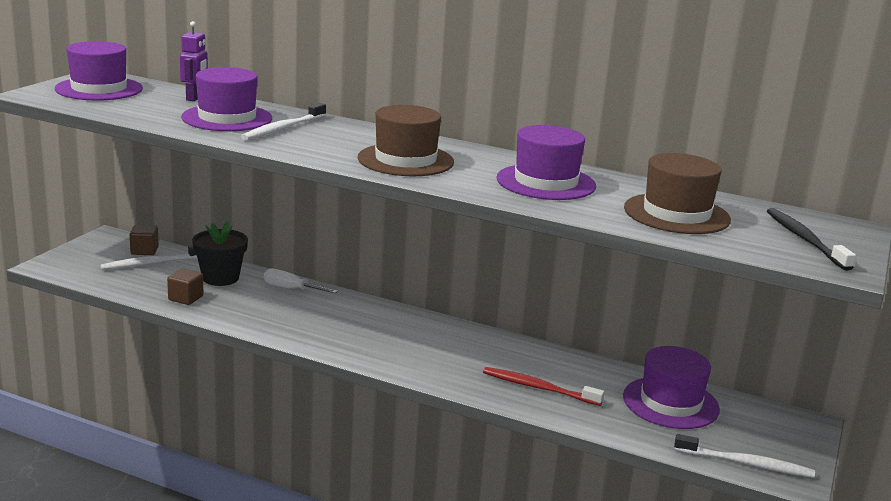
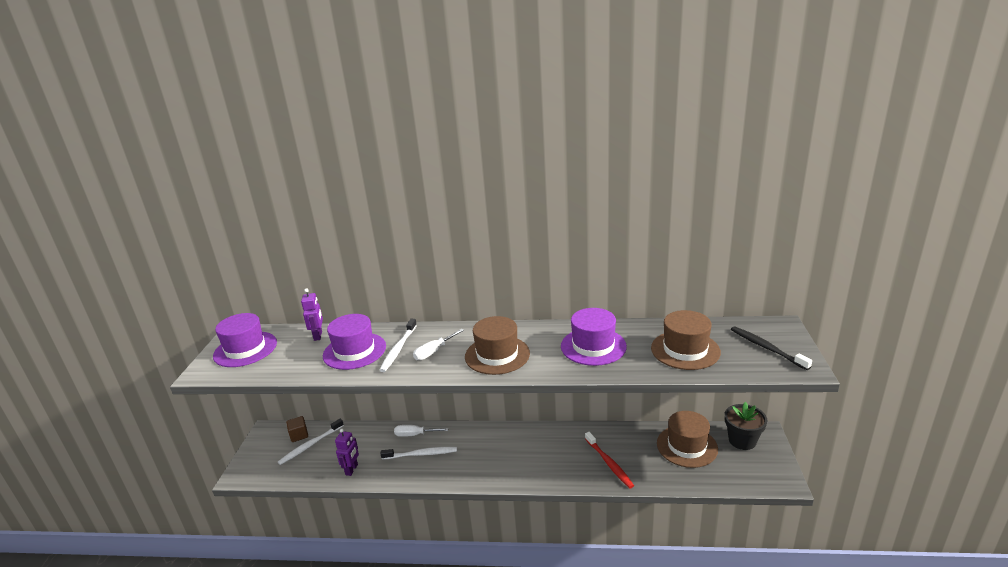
camera: 15 degrees left, 5 degrees up
(185, 298) = (352, 469): brown cube -> purple robot
(220, 278) = (364, 442): black flower pot -> black flower pot (742, 440)
(326, 140) = (434, 352): none -> white screwdriver
(538, 388) = (609, 463): red toothbrush -> red toothbrush turned 120 degrees counterclockwise
(670, 403) = (687, 446): purple hat -> brown hat
(746, 463) = (753, 479): white toothbrush -> white toothbrush (421, 454)

